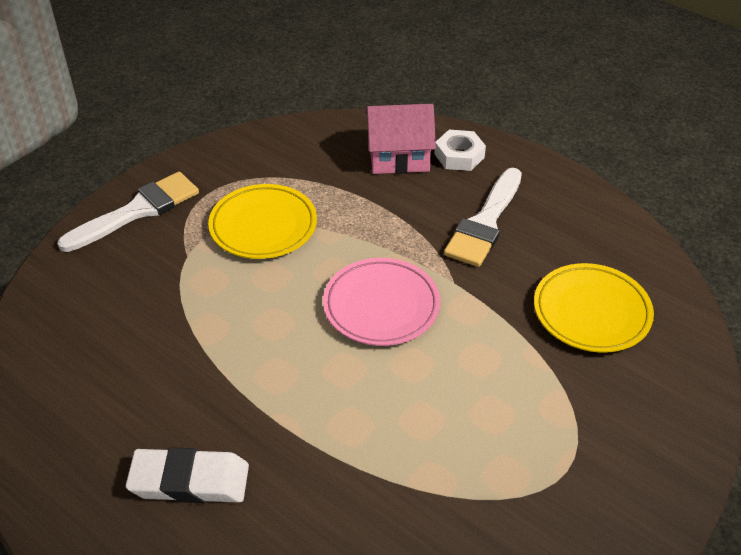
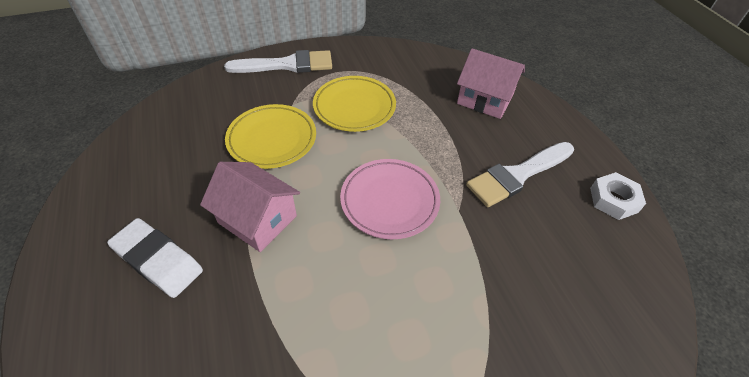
camera: 30 degrees right, 5 degrees up
(260, 390) = (257, 219): none -> pink house
(459, 156) = (532, 117): white nut -> white nut (613, 200)
(591, 312) = (561, 295): yellow plate -> yellow plate (272, 139)

